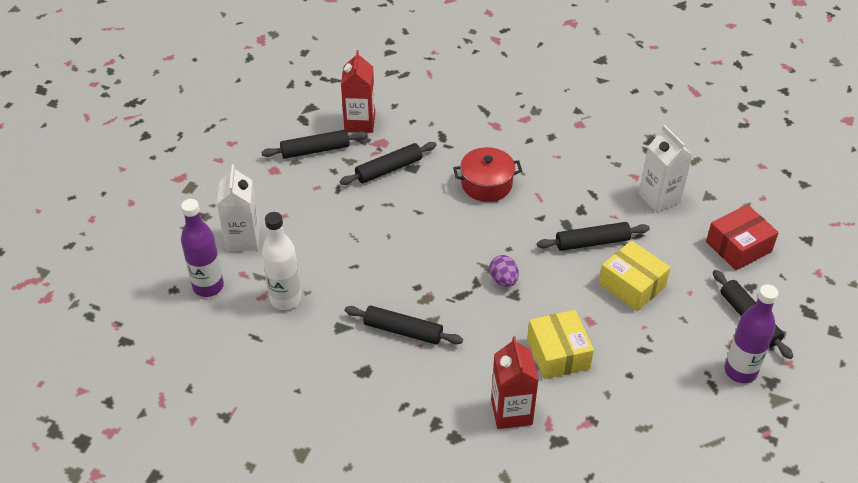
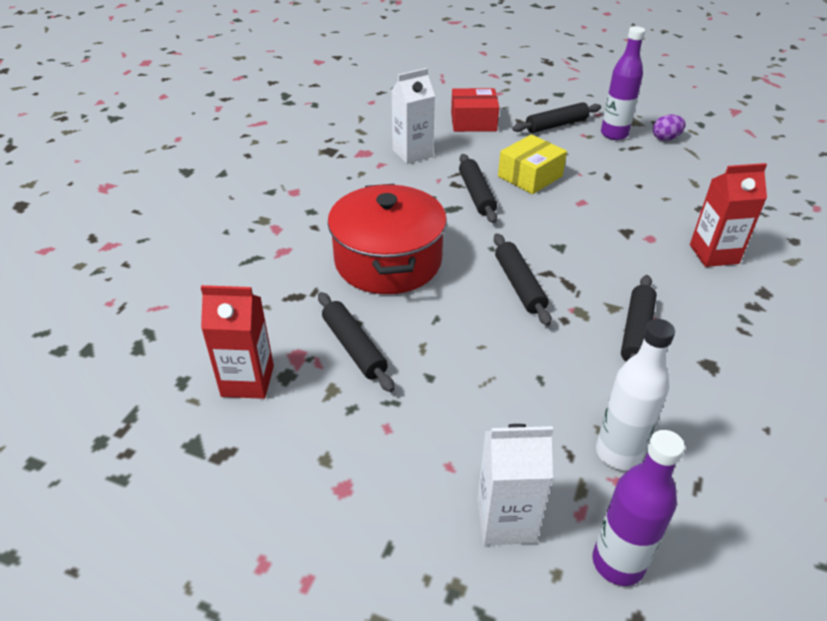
camera: 90 degrees left, 5 degrees down
(315, 150) = (302, 433): black rolling pin -> black rolling pin (519, 285)
(486, 184) = (388, 261): red pot -> red pot, size x1.71
(503, 280) = (539, 253): purple egg -> purple egg (665, 138)
(558, 353) = (629, 222): yellow box -> none
(738, 246) = (473, 121): red box -> red box turned 60 degrees counterclockwise

